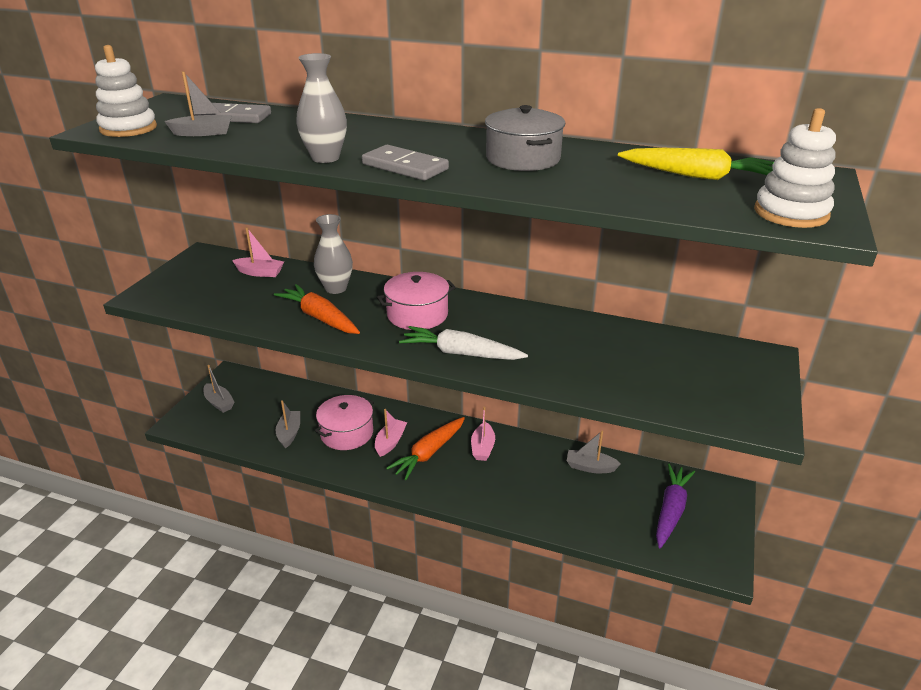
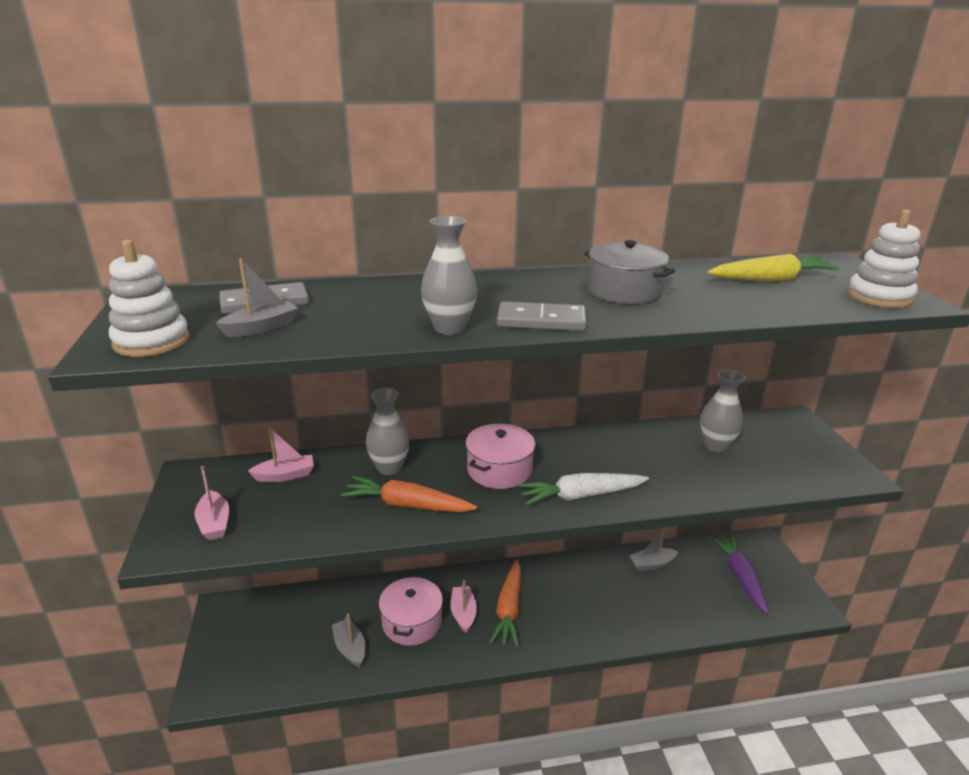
camera: 30 degrees left, 5 degrees down
(219, 403) = (236, 646): grey boat -> none
(482, 447) = (551, 583): pink boat -> pink boat (214, 523)
(641, 354) = (716, 446): none -> grey vase

